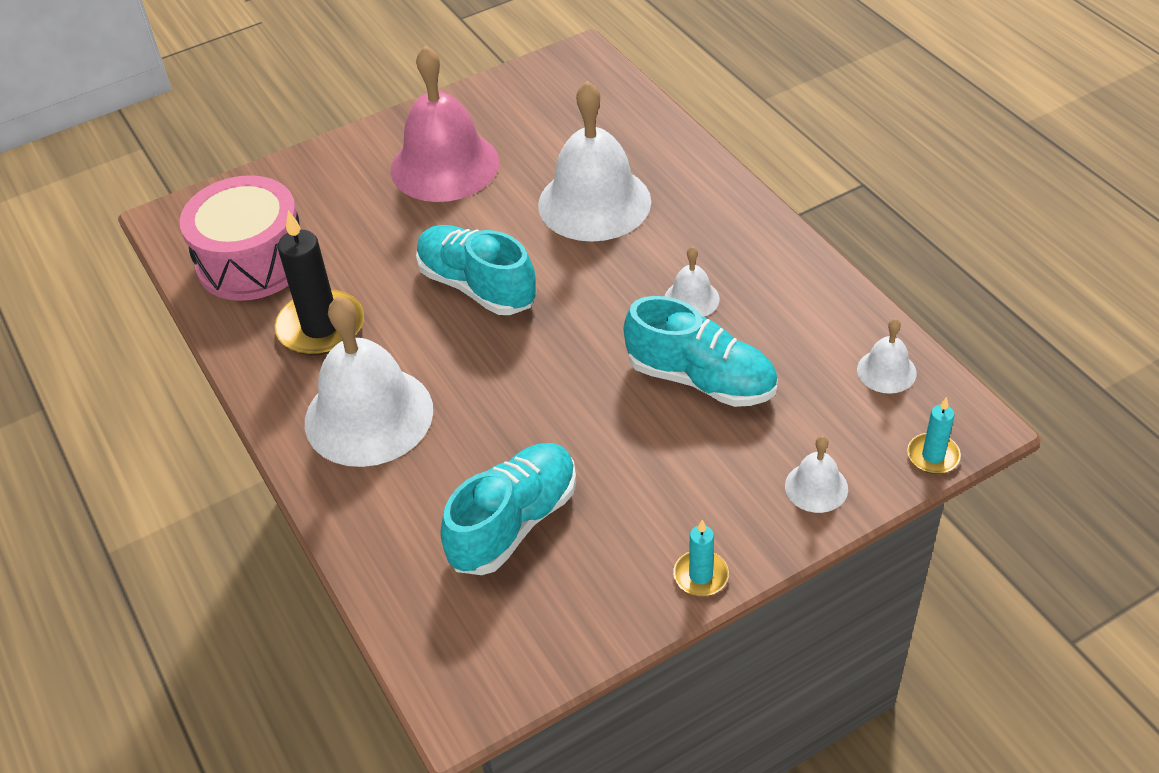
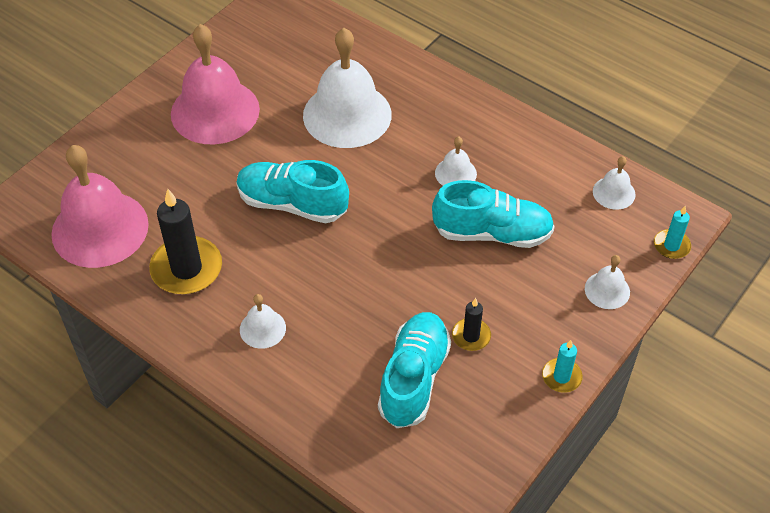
camera: 25 degrees left, 5 degrees up
(252, 261) = (100, 228): pink drum -> pink bell
(369, 415) = (262, 328): white bell -> white bell, size x0.45
(610, 493) = (471, 336): none -> black candle

